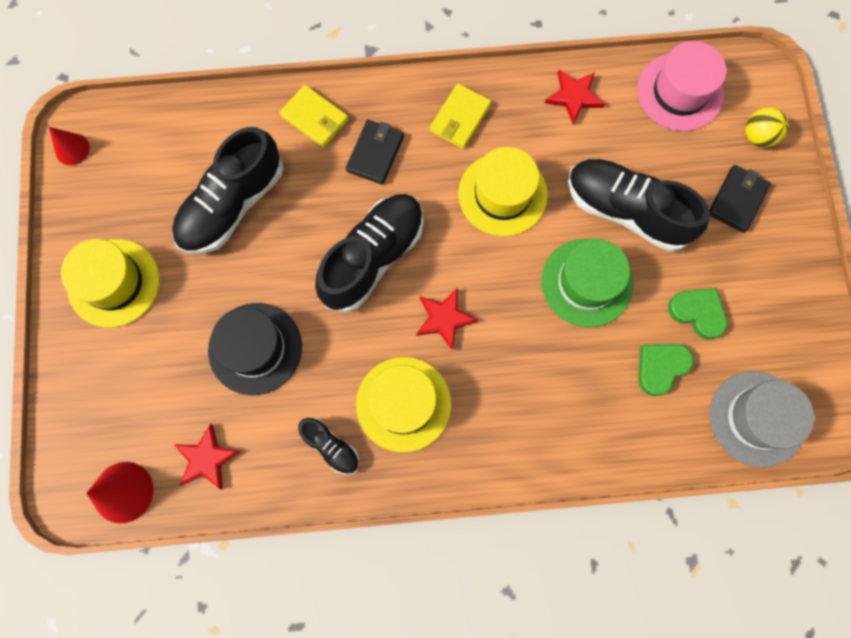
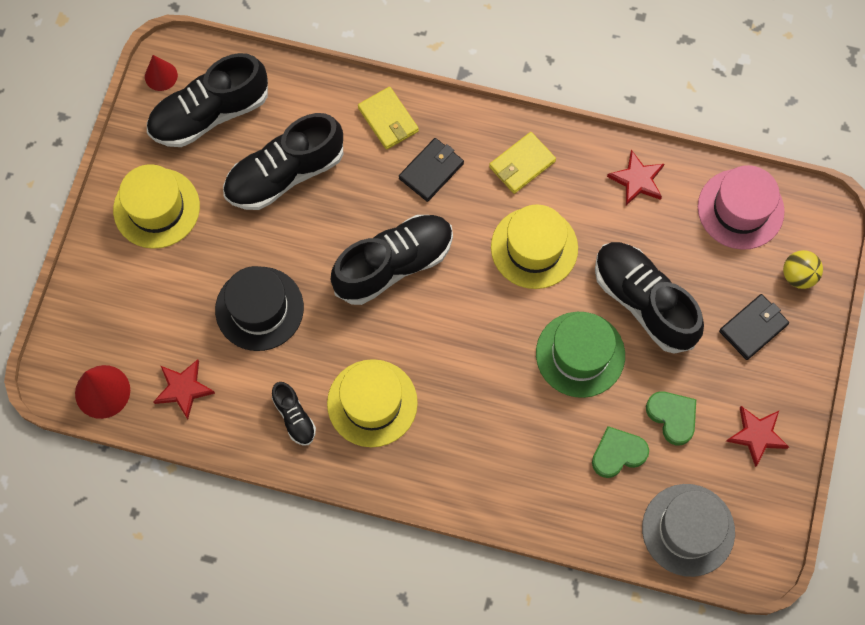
camera: 20 degrees right, 5 degrees down
(135, 170) = (210, 114): none -> black shoe
(444, 318) = (437, 341): red star -> red star (757, 435)

